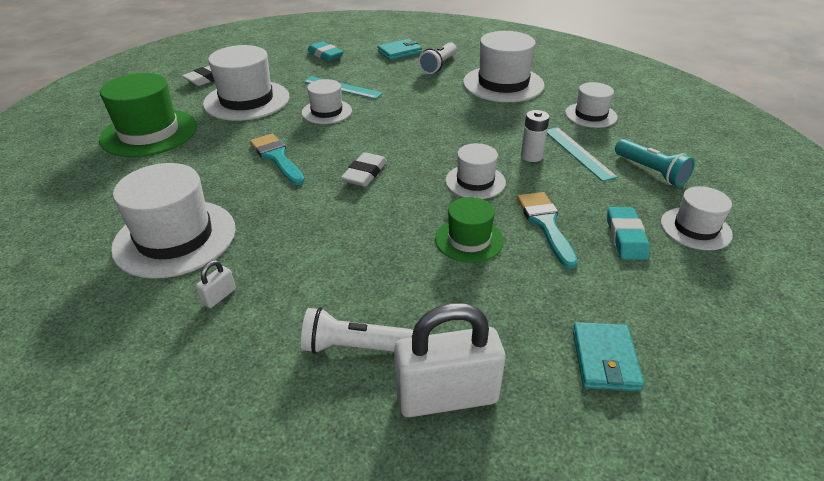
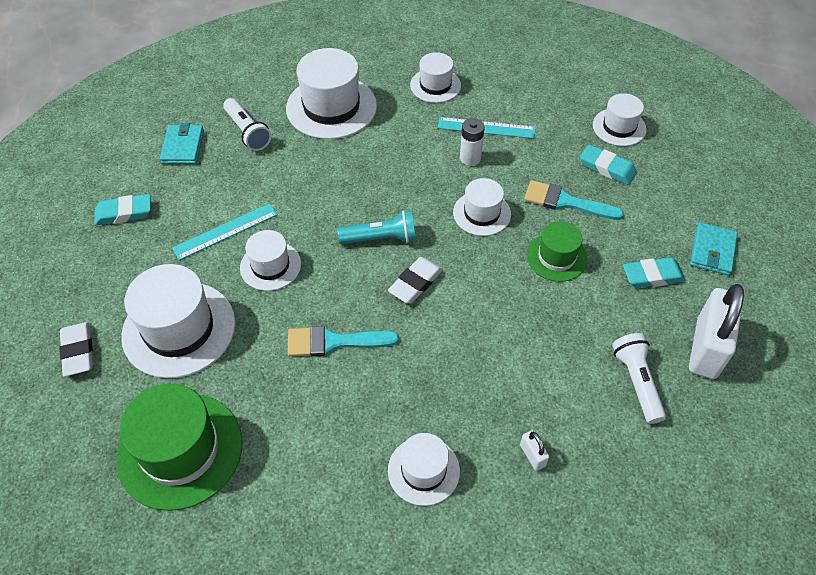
camera: 60 degrees left, 15 degrees up
(175, 238) = (423, 470): white hat -> white hat, size x0.58
(354, 346) = (637, 382): white flashlight -> white flashlight turned 135 degrees clockwise
(365, 173) = (415, 283): white eraser -> white eraser turned 75 degrees clockwise
(512, 316) = (652, 276): none -> turquoise eraser
(604, 359) = (712, 251): turquoise wallet -> turquoise wallet turned 75 degrees clockwise
(651, 171) = (540, 104): turquoise flashlight -> turquoise flashlight (381, 238)

